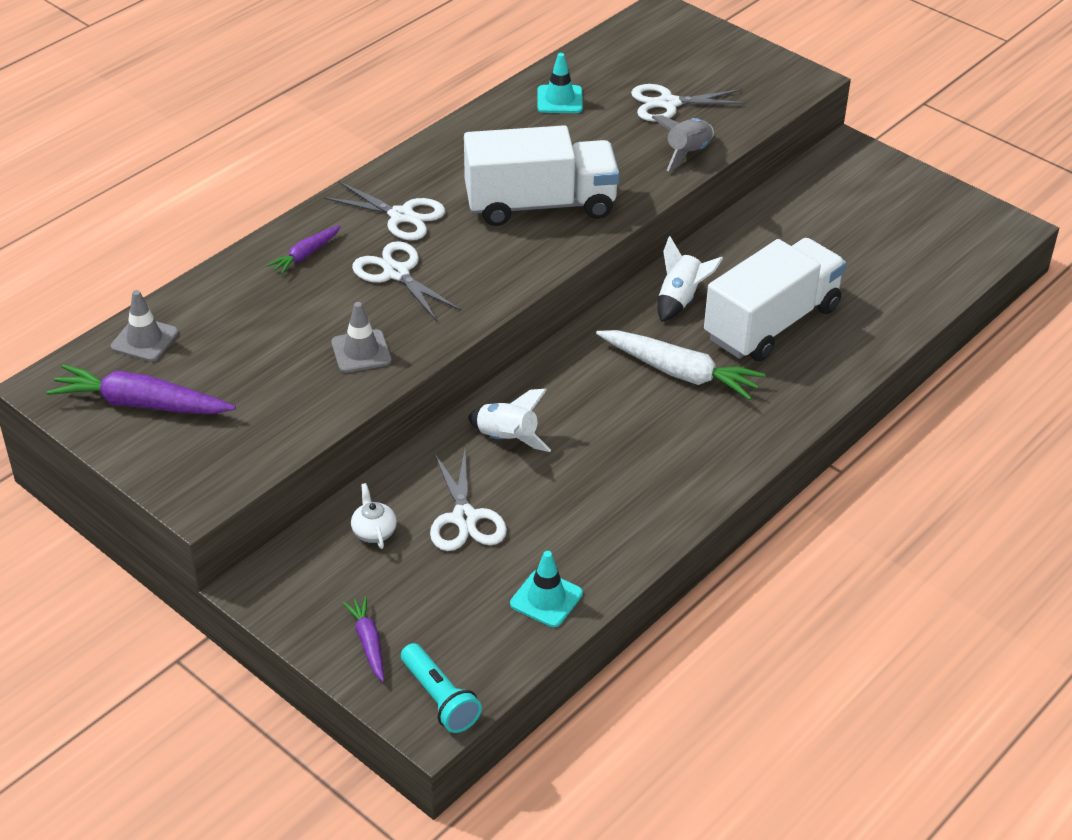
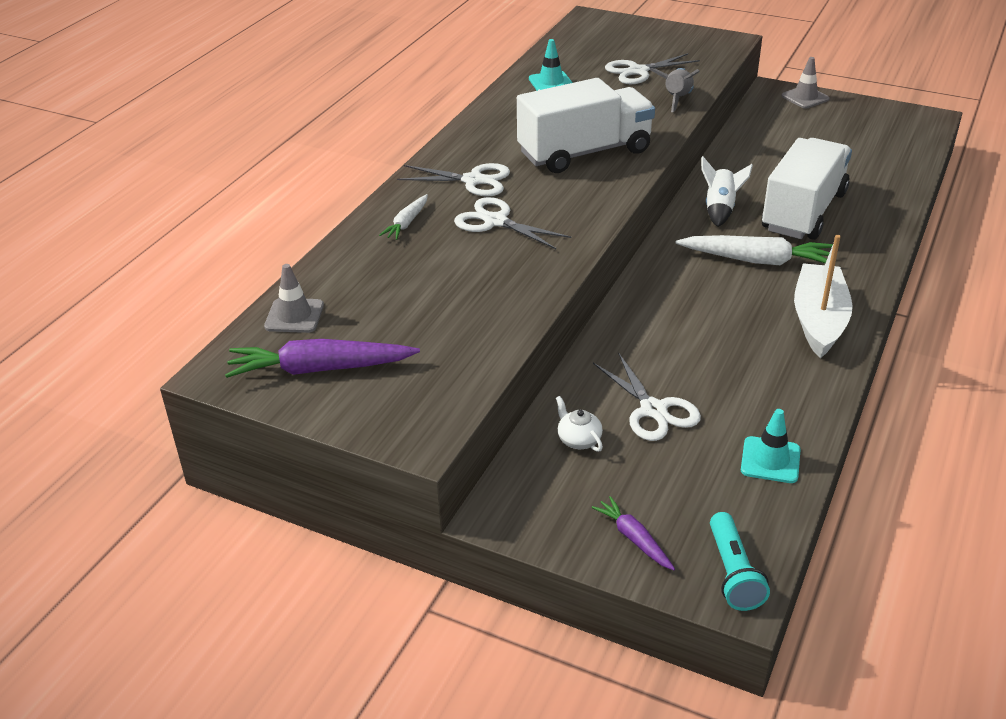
camera: 15 degrees left, 5 degrees down
(306, 255) = (407, 223): purple carrot -> white carrot
(361, 351) = (502, 285): grey traffic cone -> grey traffic cone (805, 97)
(439, 698) = (733, 573): turquoise flashlight -> turquoise flashlight turned 45 degrees clockwise
(507, 438) = (648, 339): white rocket -> none
(698, 459) = (819, 320): none -> white boat

